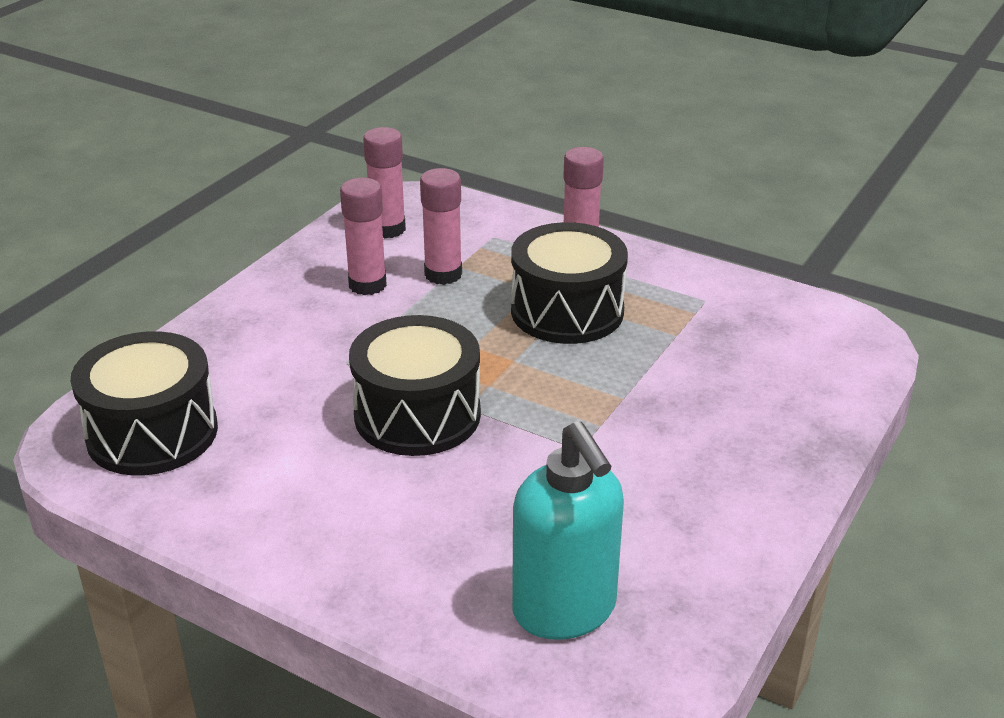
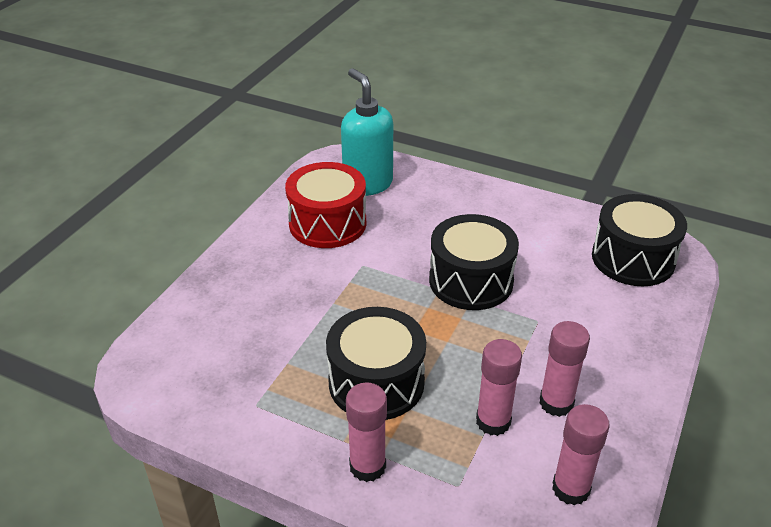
camera: 175 degrees right, 5 degrees up
(641, 524) = (327, 223): none -> red drum

